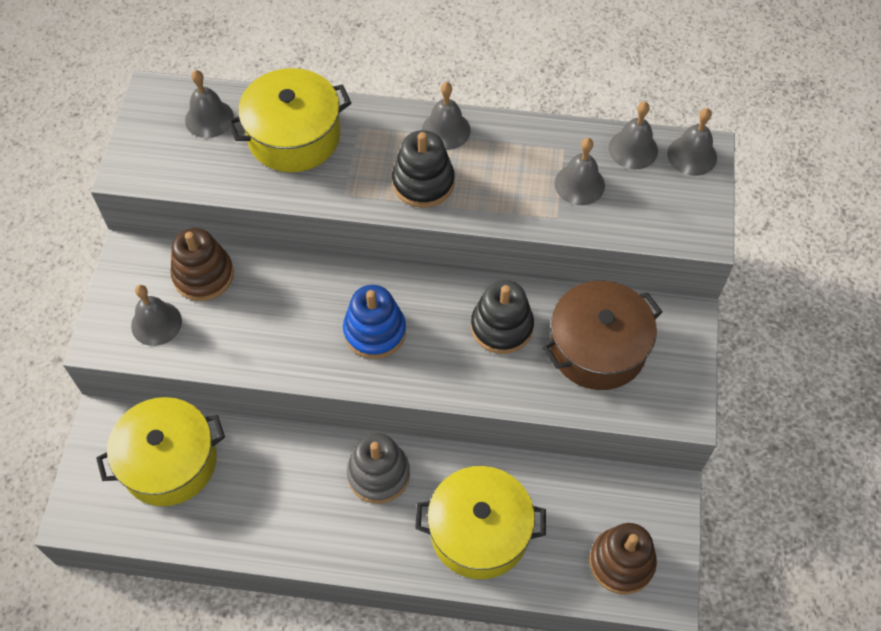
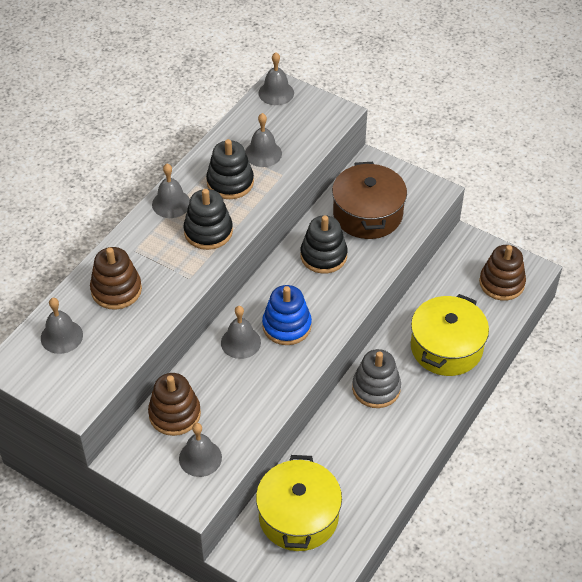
camera: 65 degrees left, 10 degrees down
(294, 136) = (116, 290): yellow pot -> brown stacking toy
(512, 171) = (230, 182): none -> black stacking toy
(633, 149) = (252, 117): grey bell -> grey bell (240, 342)

